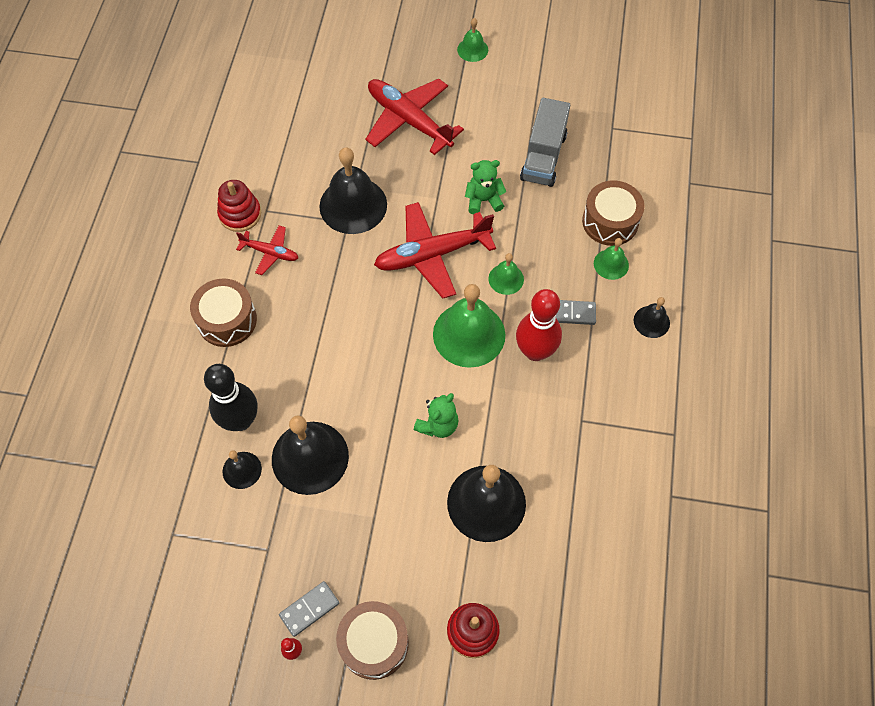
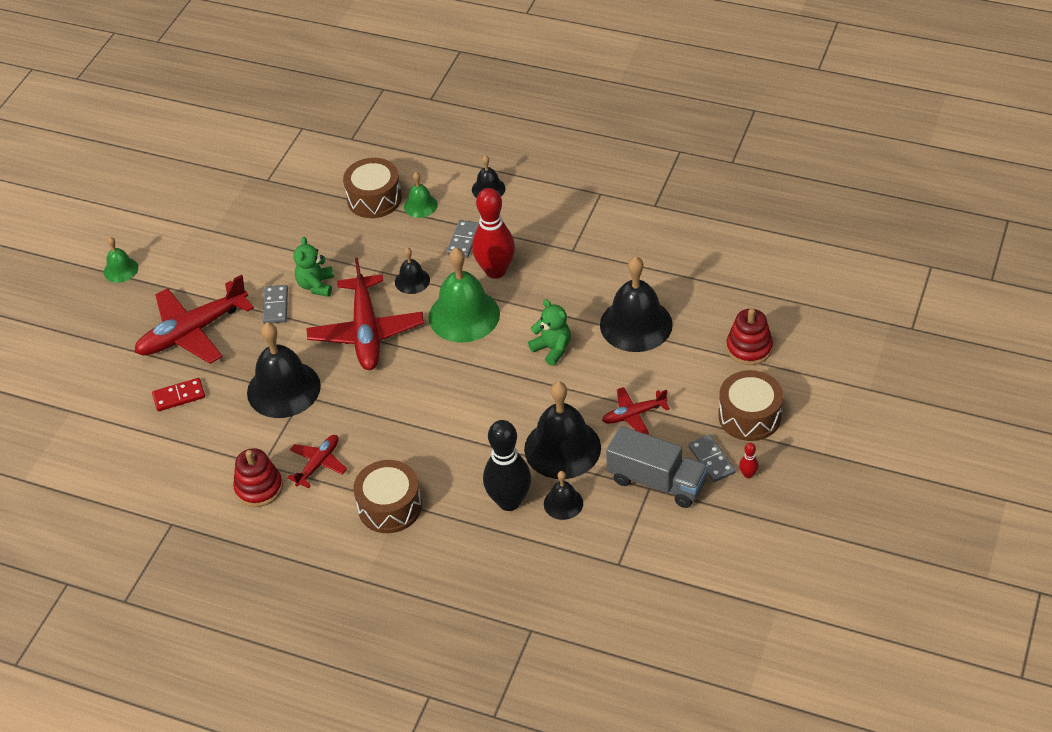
camera: 75 degrees left, 15 degrees down
(334, 130) = (179, 396): none -> red domino
(361, 519) = (633, 415): none -> red plane
(451, 174) = (276, 306): none -> grey domino
(506, 279) = (412, 281): green bell -> black bell
(543, 157) = (282, 234): grey truck -> grey truck (657, 481)

